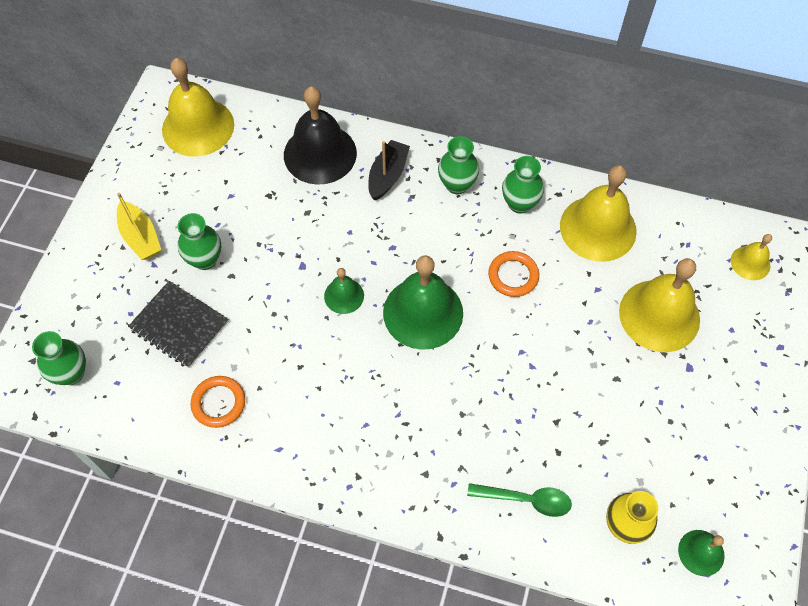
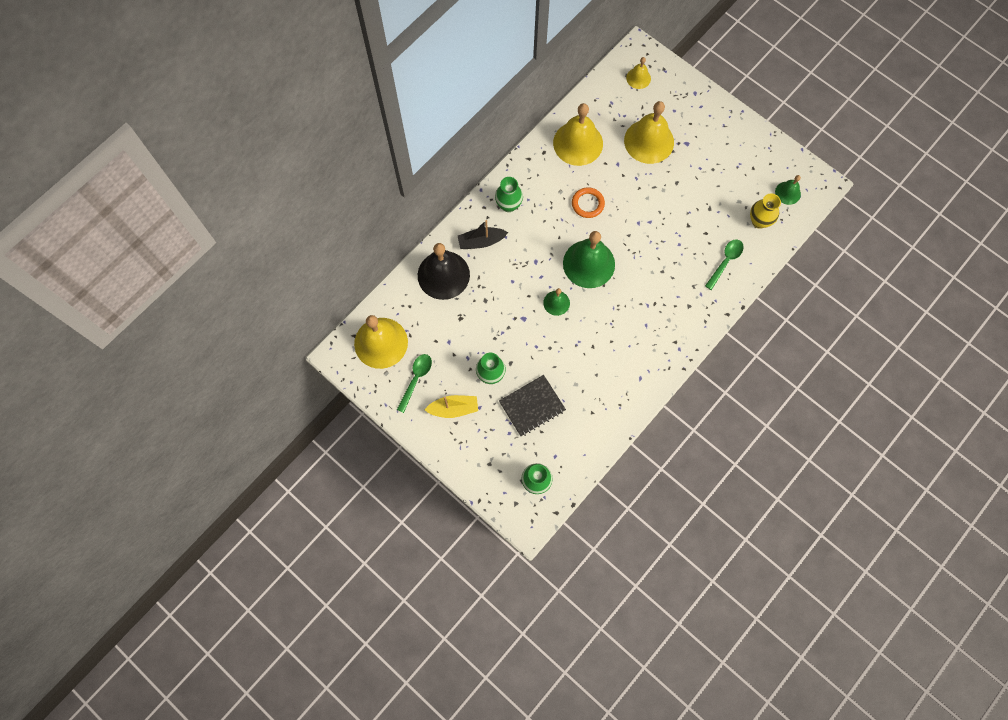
camera: 65 degrees left, 10 degrees up
(164, 181) = (416, 379): none -> green spoon
(218, 403) = (596, 401): orange ring -> none
(388, 175) = (481, 241): black boat -> black boat turned 60 degrees counterclockwise
(519, 204) = (540, 177): green vase -> none

